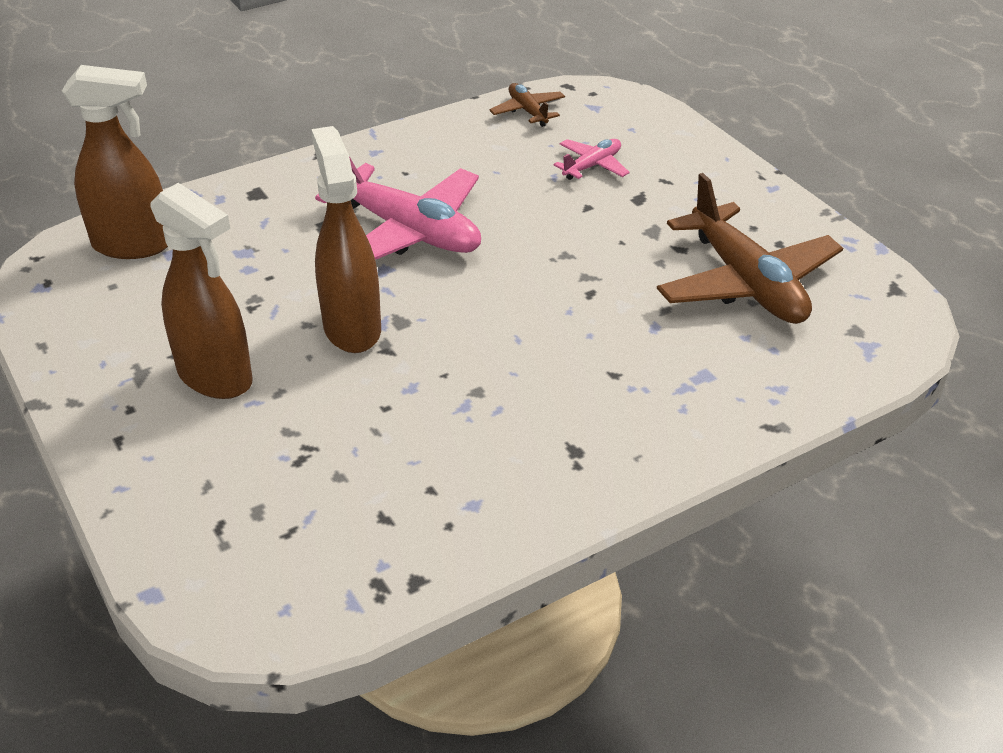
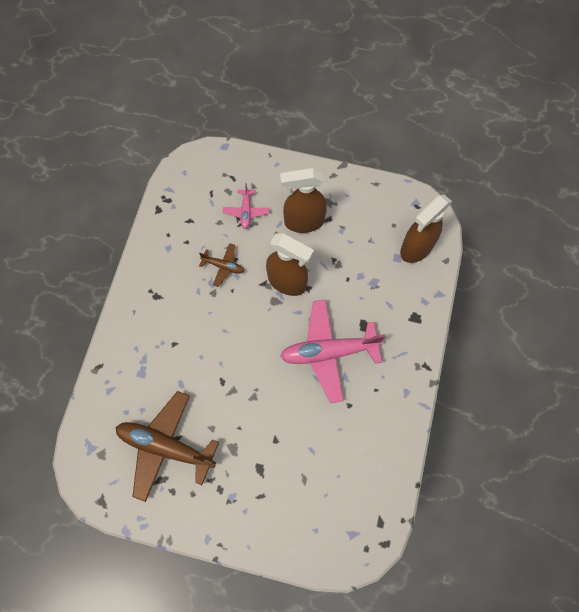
camera: 135 degrees right, 30 degrees up
(528, 111) = (378, 496): brown plane -> brown plane (223, 266)
(592, 166) = (303, 475): pink plane -> pink plane (246, 211)

